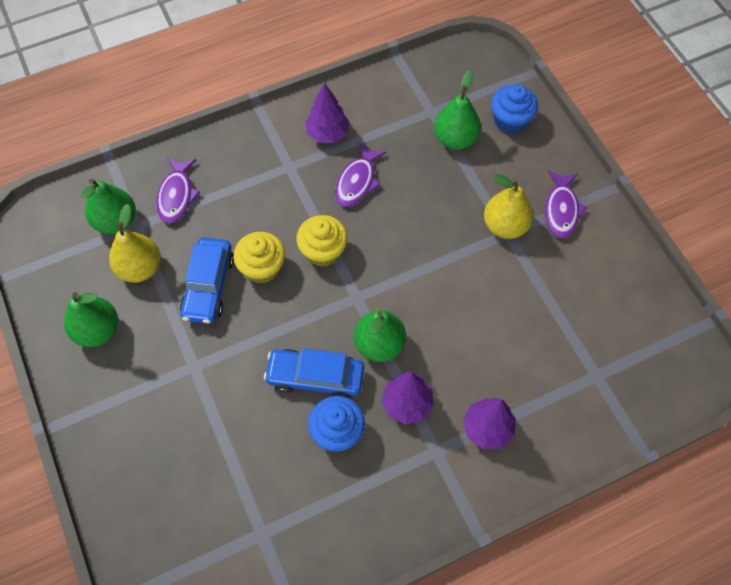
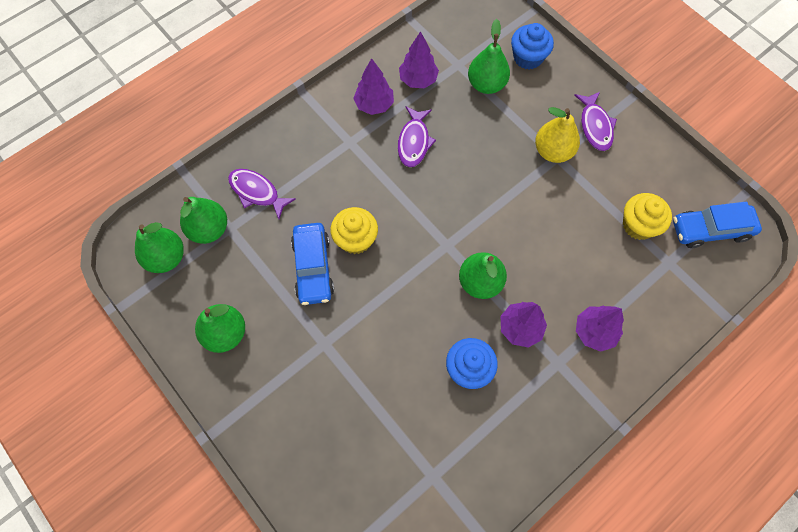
camera: 15 degrees left, 5 degrees up
(64, 239) = (166, 257): none -> green pear
(140, 268) = (246, 266): yellow pear -> none
(176, 195) = (257, 192): purple fish -> purple fish turned 135 degrees clockwise
(315, 377) = (434, 325): blue car -> blue car (710, 229)
(323, 251) = (404, 211): yellow cupcake -> yellow cupcake (638, 225)
(383, 118) = (418, 80): none -> purple tree

